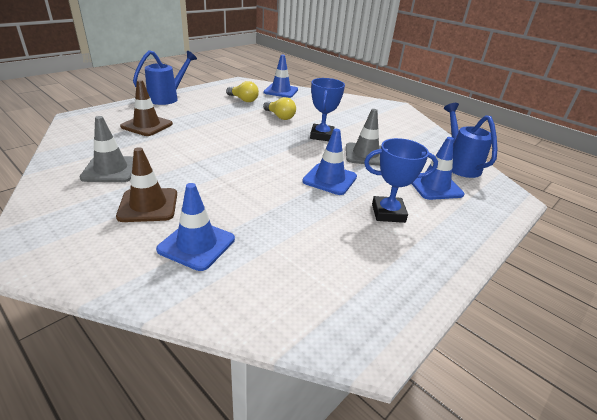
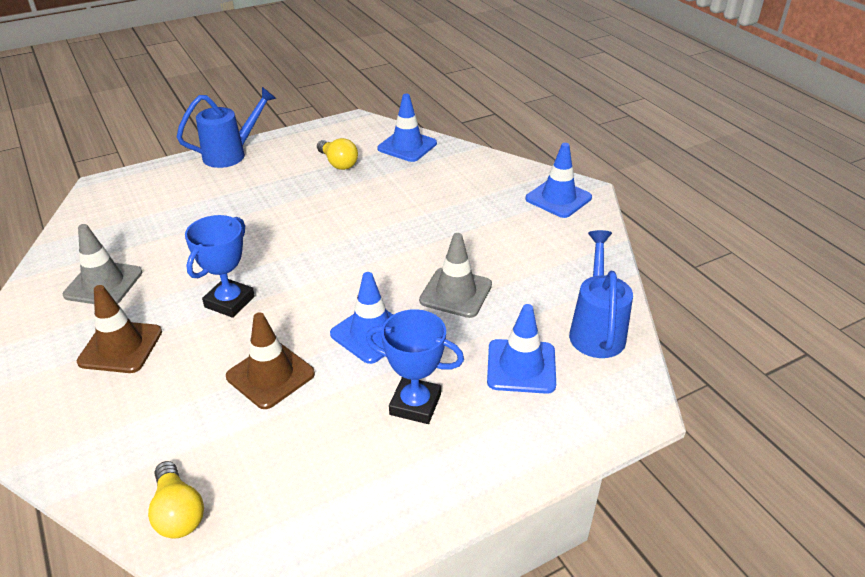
camera: 20 degrees right, 5 degrees up
(147, 125) = (179, 208): brown traffic cone -> brown traffic cone (270, 375)
(196, 244) = (146, 414): blue traffic cone -> blue traffic cone (558, 198)
(280, 116) = (373, 203): yellow light bulb -> yellow light bulb (178, 512)
(322, 136) = (413, 248): blue trophy -> blue trophy (229, 302)

